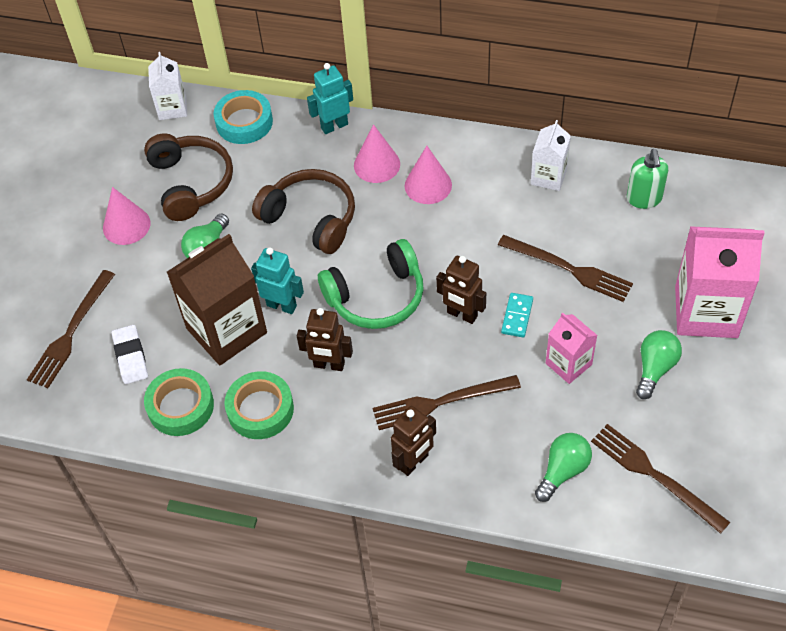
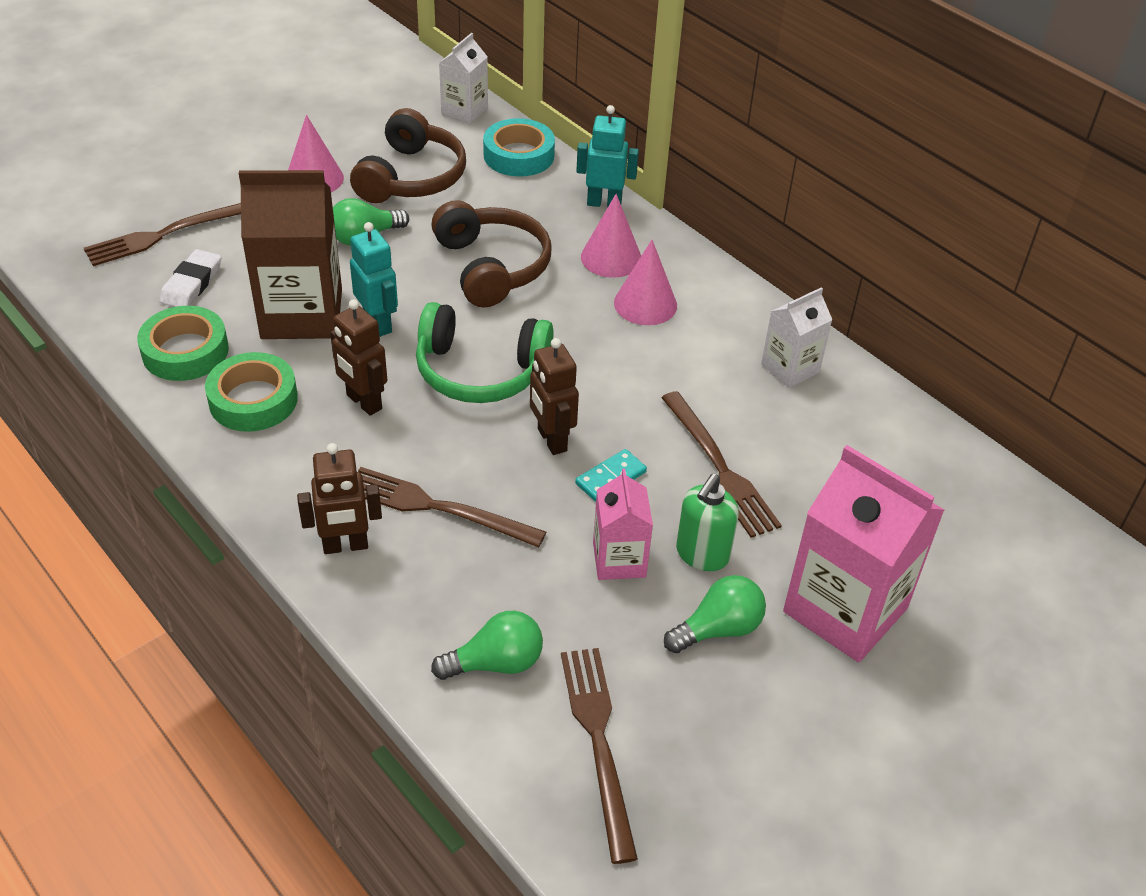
camera: 30 degrees right, 10 degrees down
(644, 199) = (884, 451): green soap dispenser -> green soap dispenser (702, 554)

